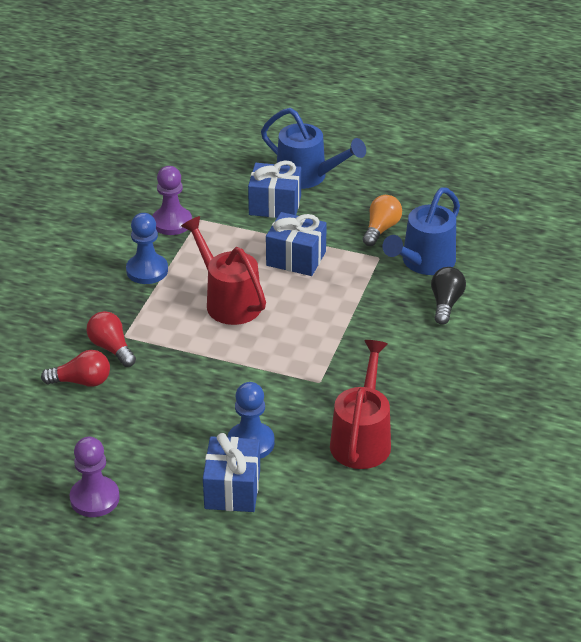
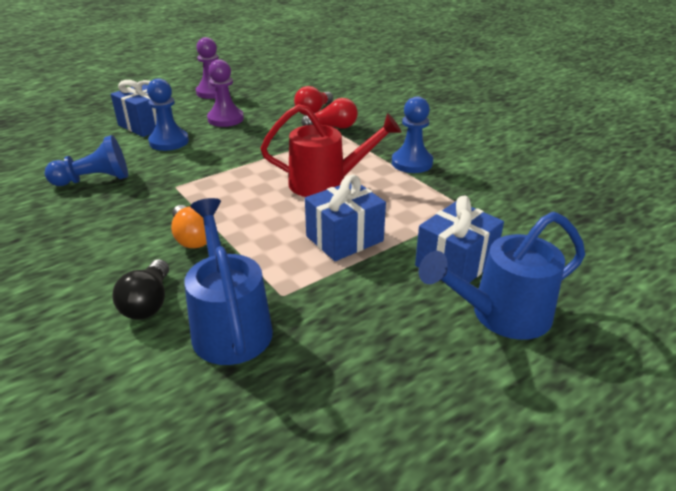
camera: 125 degrees right, 5 degrees down
(172, 222) = (476, 194): purple pawn -> purple pawn (225, 119)
(362, 438) = (94, 180): red watering can -> blue pawn
(381, 229) = (330, 323): orange light bulb -> orange light bulb (192, 238)
(445, 303) = (148, 303): black light bulb -> black light bulb turned 45 degrees clockwise

